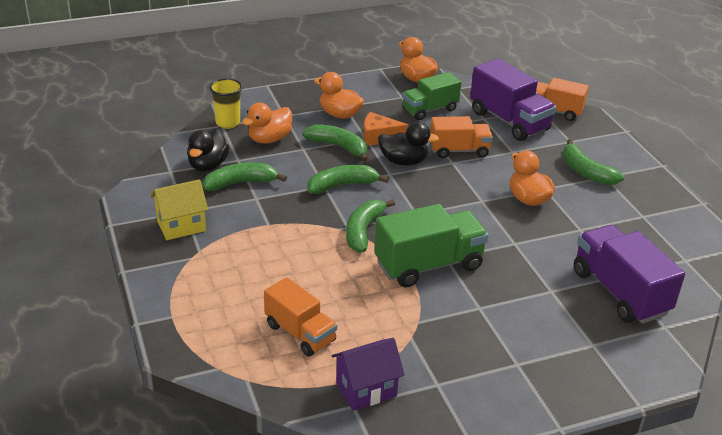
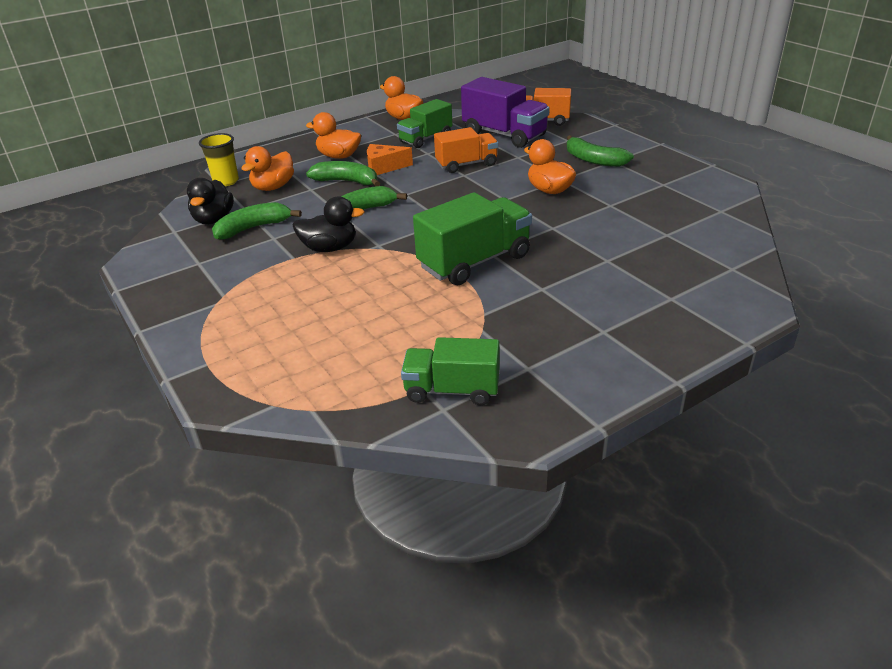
camera: 10 degrees left, 0 degrees up
(181, 226) = (197, 277): yellow house -> none
(300, 333) = (359, 350): orange truck -> none
(363, 231) = (396, 245): green banana -> none
(366, 389) = (452, 390): purple house -> green truck
(403, 161) = (416, 182): black duck -> black duck (330, 248)
(620, 292) = (674, 248): purple truck -> none

